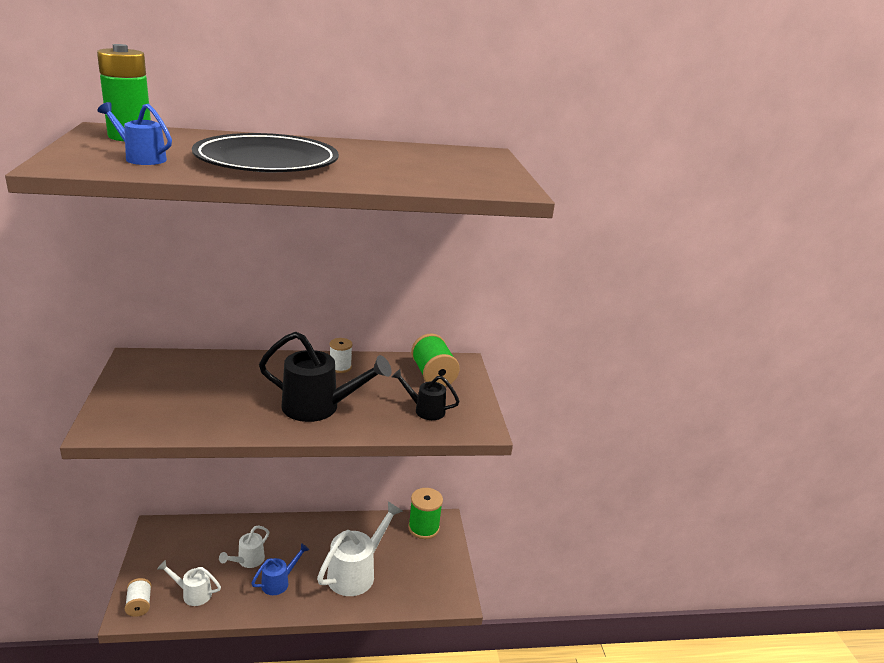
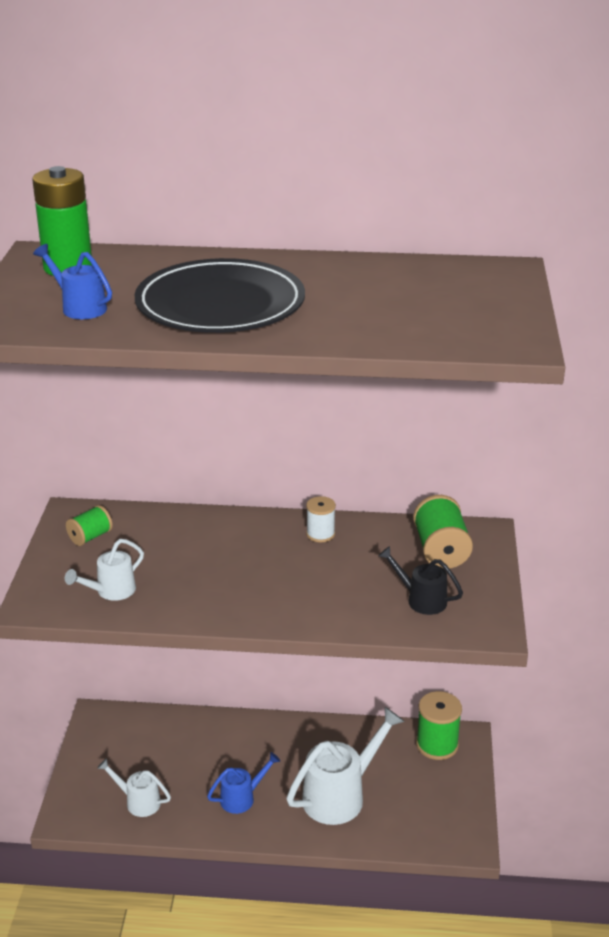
camera: 15 degrees right, 5 degrees up
(139, 605) = (76, 808): white spool -> none
(150, 375) = (90, 537): none -> green spool
(248, 560) = (205, 767): white watering can -> white watering can (111, 591)
(319, 407) = (287, 589): black watering can -> none

